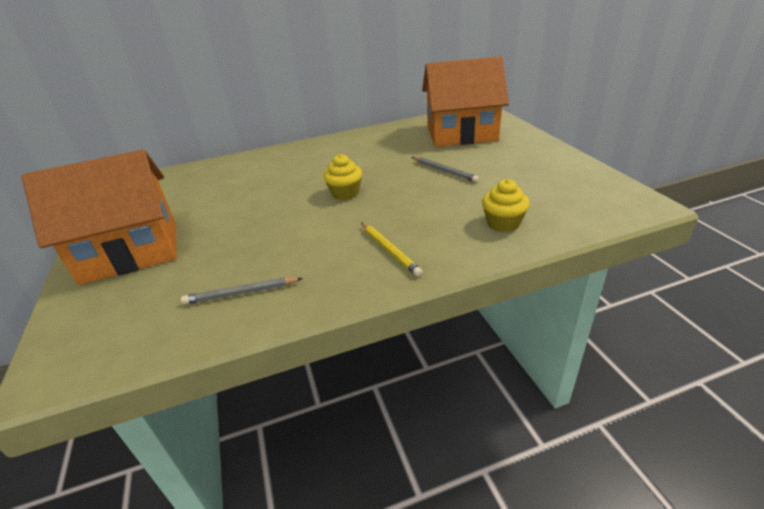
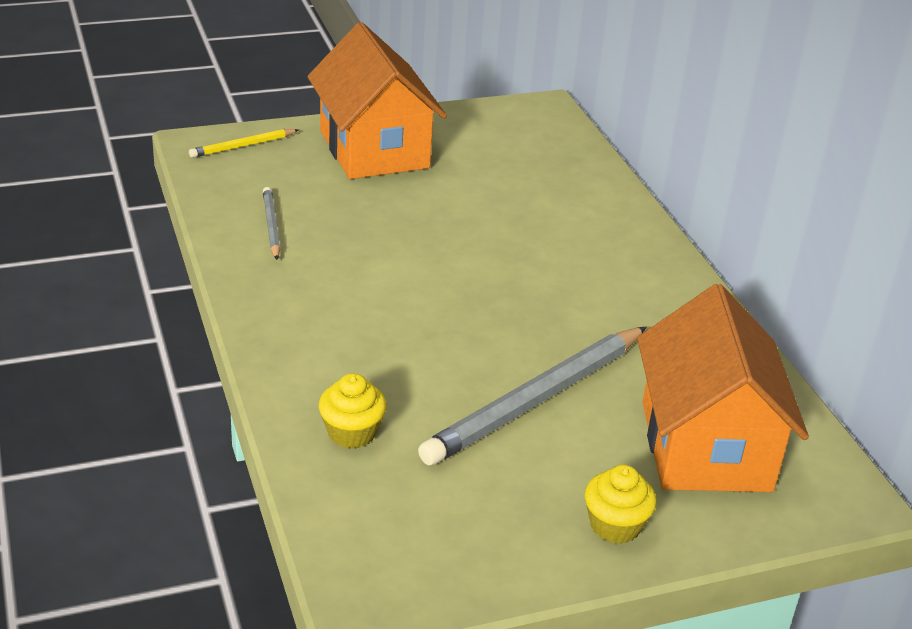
camera: 85 degrees right, 0 degrees up
(345, 193) = (479, 296): yellow cupcake -> yellow cupcake (615, 525)
(390, 250) = (317, 327): yellow pencil -> yellow pencil (242, 146)
(444, 171) = (536, 400): grey pencil -> grey pencil, size x2.14

